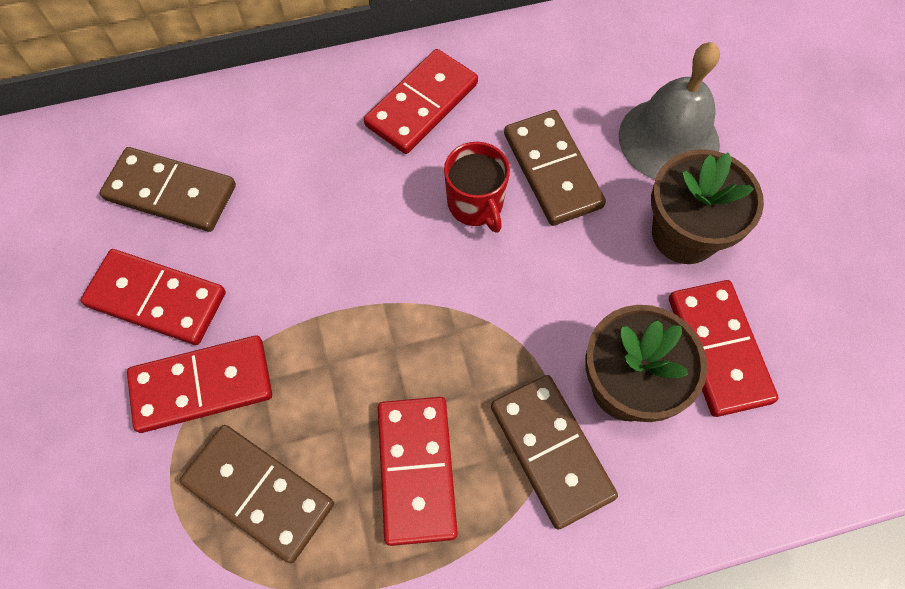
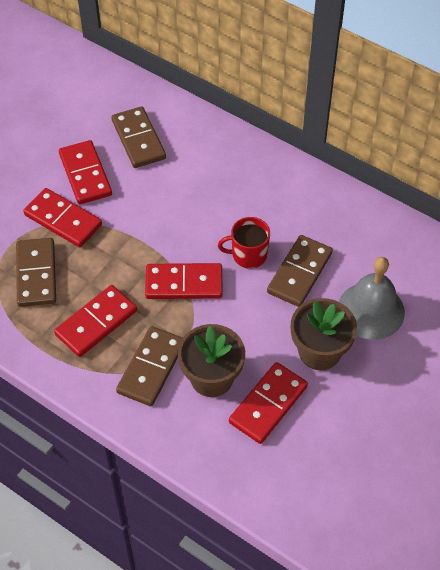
camera: 50 degrees right, 10 degrees down
(421, 104) = (281, 195): red domino -> red domino (184, 283)
(476, 204) = (248, 255): red mug -> red mug turned 60 degrees clockwise

